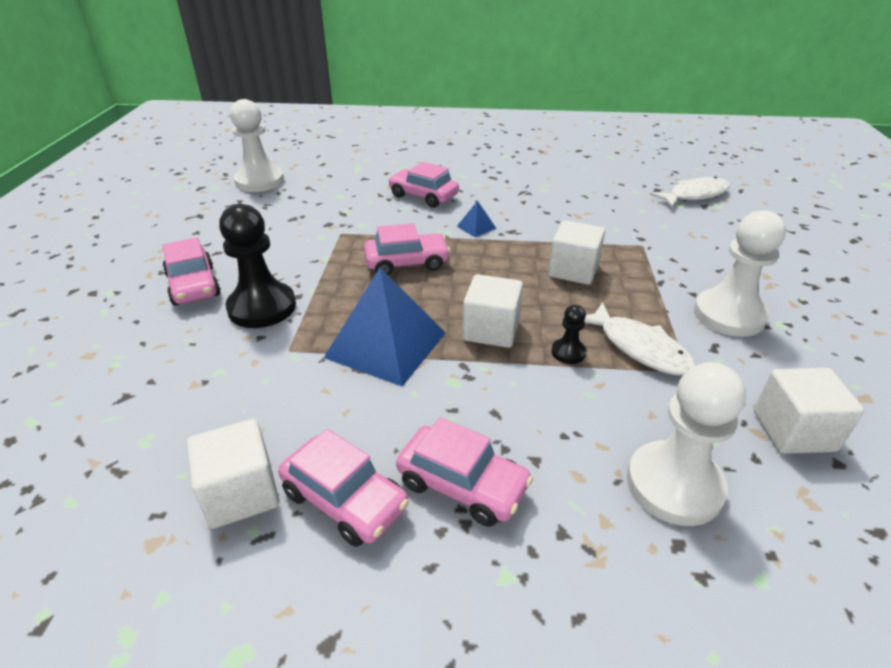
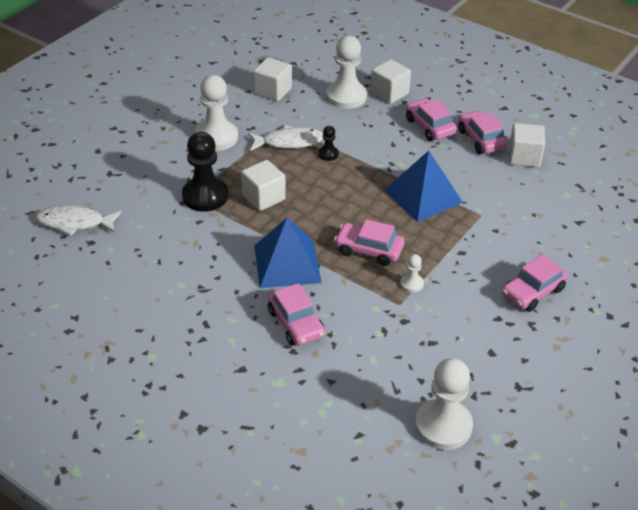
camera: 150 degrees left, 5 degrees up
(194, 285) = (532, 292): pink car -> pink car turned 135 degrees counterclockwise
(262, 307) = (488, 252): black pawn -> black pawn (205, 196)
(338, 250) = (411, 284): none -> white pawn
(476, 227) = (287, 264): blue pyramid -> blue pyramid, size x2.36
(491, 330) = (357, 181): white cube -> white cube (389, 93)
(639, 348) = (289, 142): white fish -> white fish turned 90 degrees clockwise

